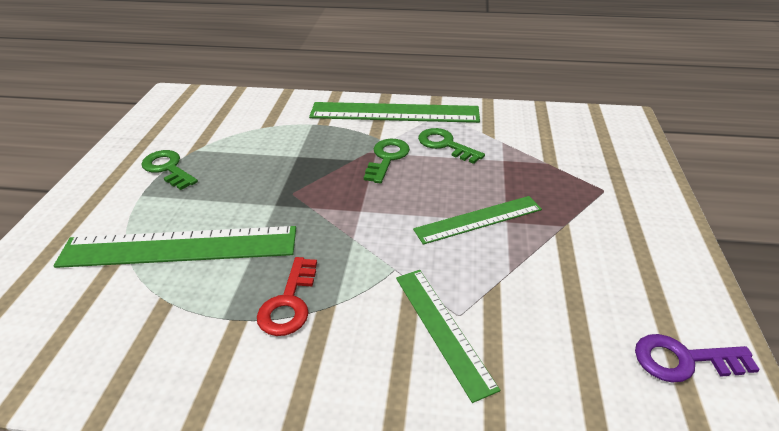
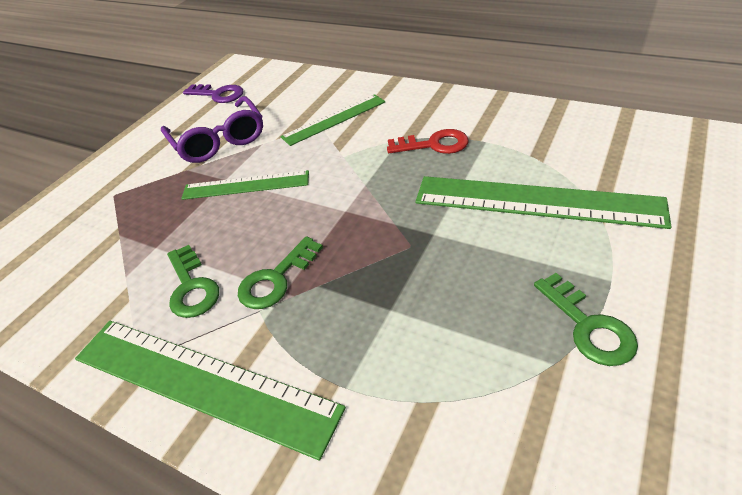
camera: 155 degrees left, 5 degrees up
(289, 303) = (434, 145): red key -> red key turned 60 degrees clockwise
(442, 329) = (334, 119): green ruler -> green ruler turned 60 degrees clockwise
(572, 269) = (219, 140): none -> purple glasses

